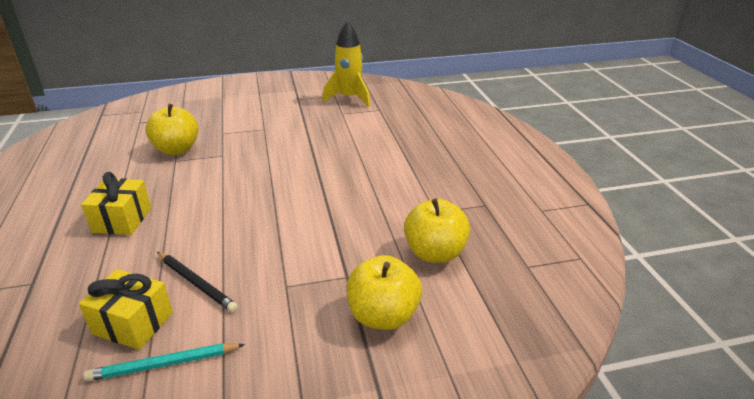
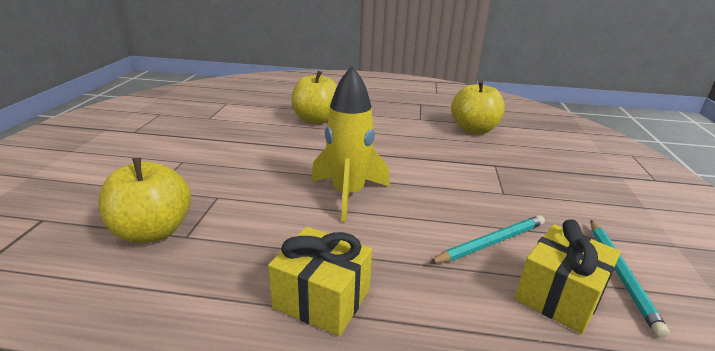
camera: 70 degrees left, 5 degrees down
(196, 283) = (491, 243): black pencil -> turquoise pencil
(349, 98) = (180, 109): yellow rocket -> yellow rocket (348, 194)
(383, 316) = (545, 160): yellow apple -> yellow apple (316, 120)

